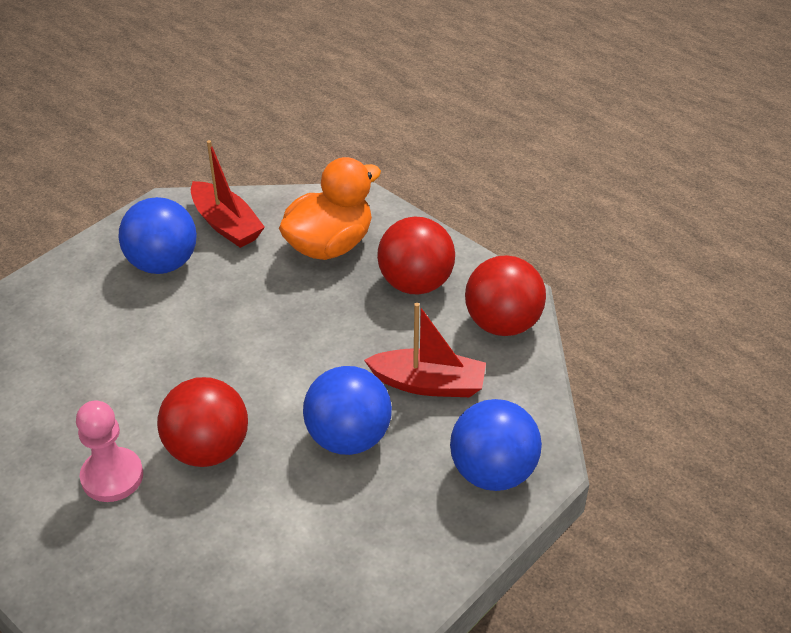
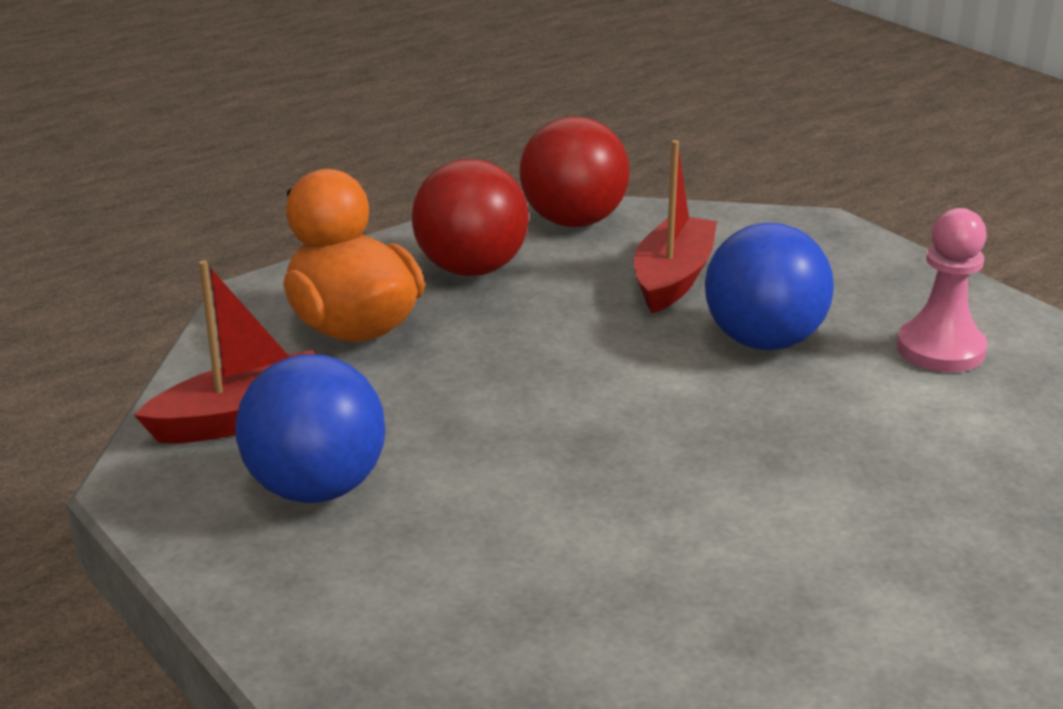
camera: 80 degrees left, 15 degrees down
(112, 476) = (831, 550): pink pawn -> pink pawn (940, 349)
(208, 449) = (777, 455): red ball -> none
(492, 472) = (828, 254): blue ball -> none

